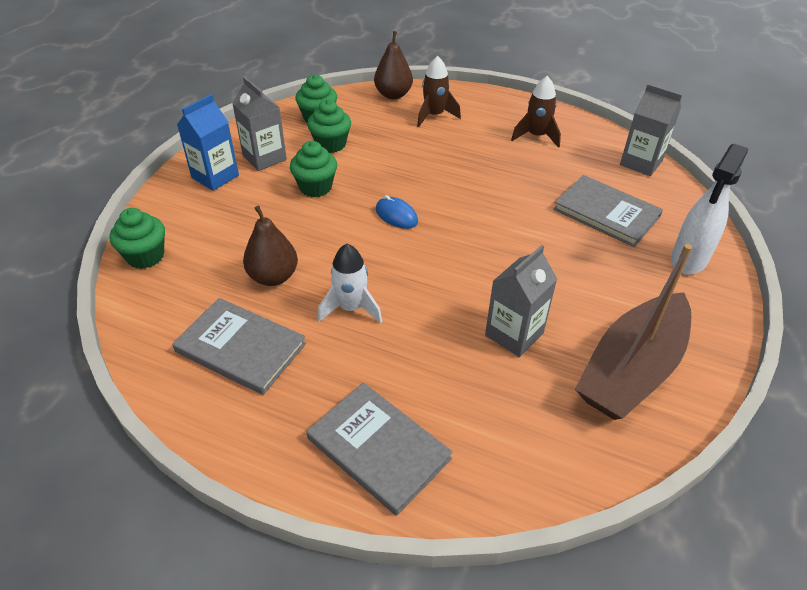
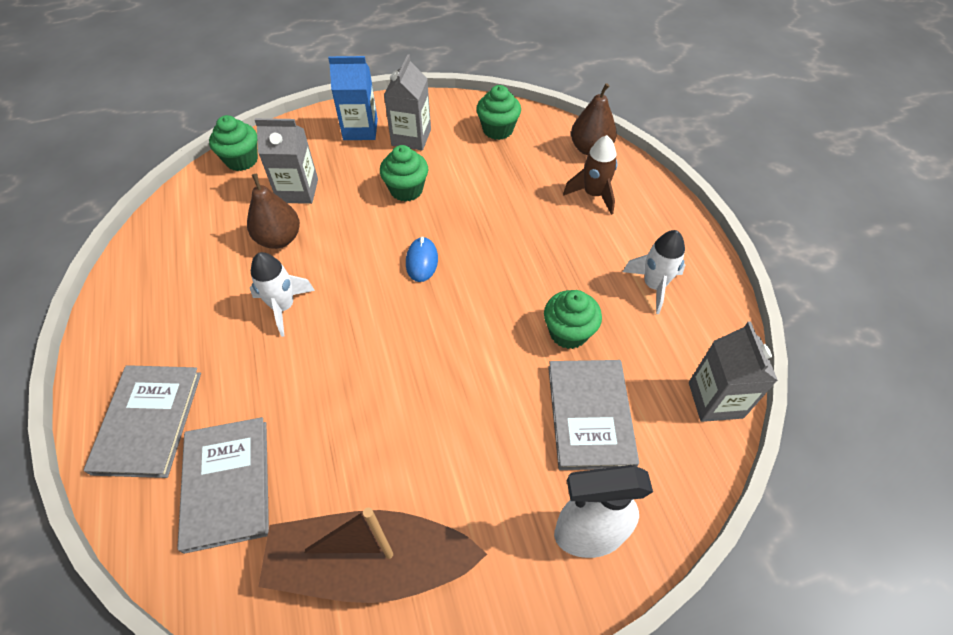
camera: 50 degrees right, 10 degrees up
(240, 348) = (191, 273): grey book -> grey book (227, 484)
(331, 144) = (471, 160): green cupcake -> green cupcake (568, 332)
(514, 334) = (343, 438): grey carton -> grey carton (298, 191)
(536, 136) = (653, 286): brown rocket -> white rocket

